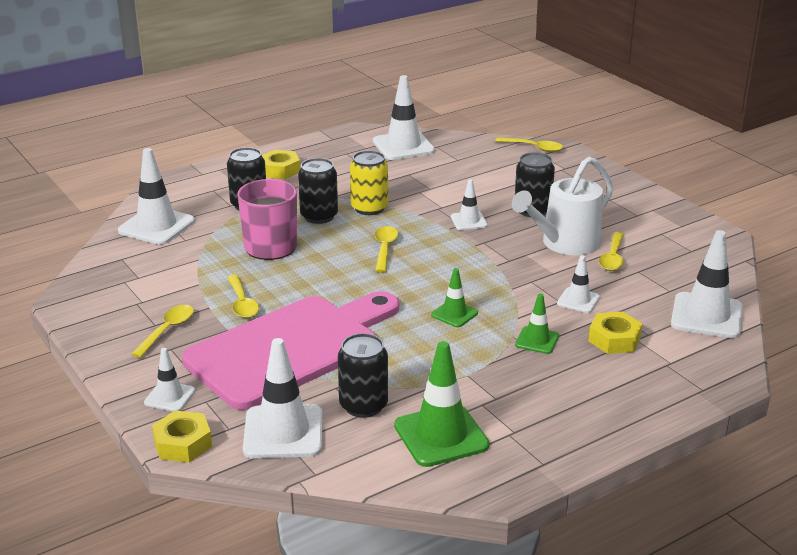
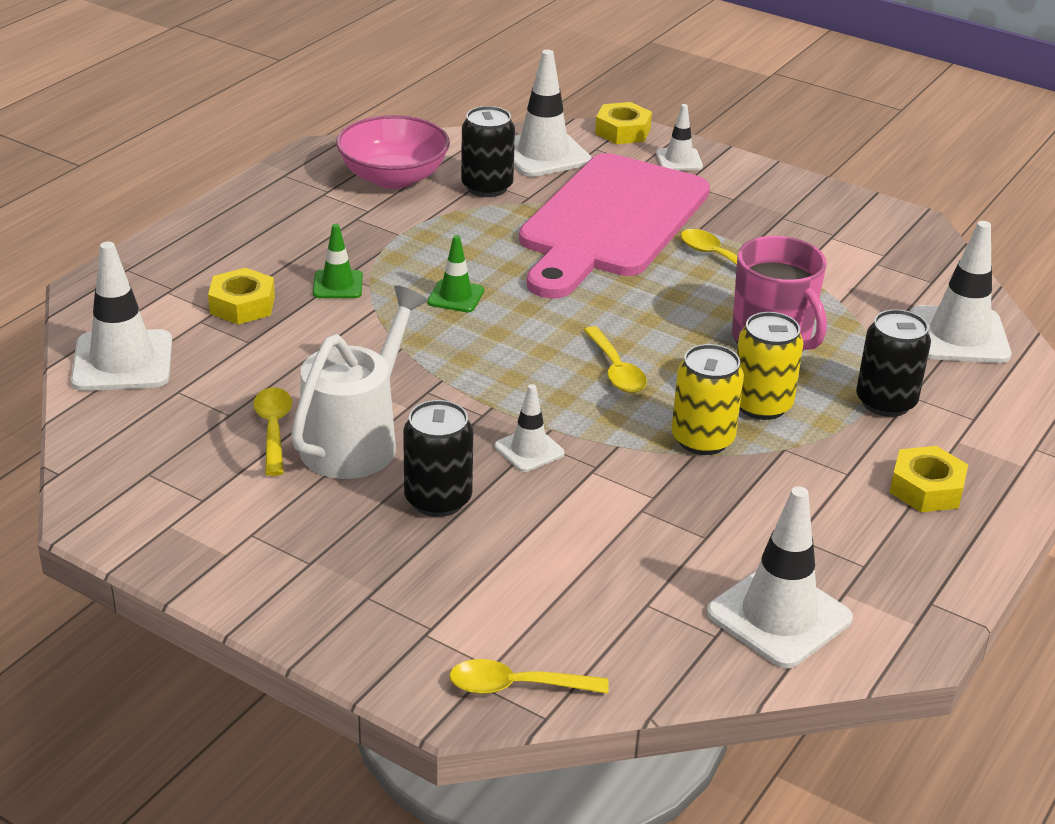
camera: 155 degrees right, 5 degrees up
(167, 330) = (760, 214): yellow spoon -> none
(319, 216) = (761, 405): black can -> yellow can
(441, 435) = (393, 177): green traffic cone -> pink bowl
(578, 300) = (304, 348): white traffic cone -> none

